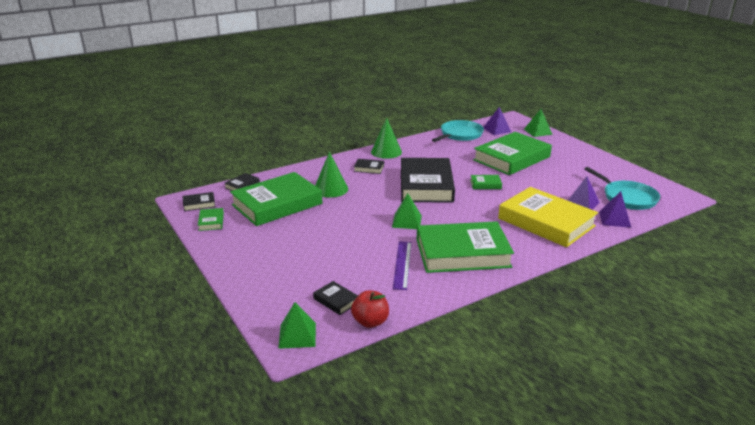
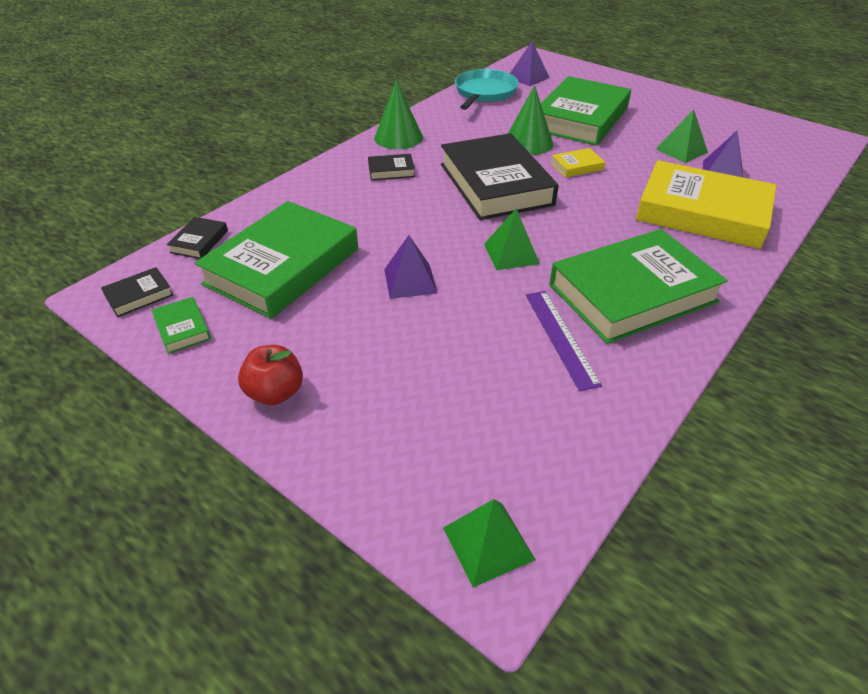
camera: 20 degrees left, 15 degrees up
(330, 189) = (354, 219): green cone -> green cone (528, 143)
(336, 300) = (505, 442): black book -> none
(370, 322) = (590, 471): red apple -> red apple (275, 393)
(485, 184) = (577, 166): green book -> yellow book
(538, 131) = (583, 72): green pyramid -> green pyramid (681, 150)
(614, 219) = (781, 189): purple pyramid -> purple pyramid (410, 281)
(627, 198) = (769, 153): turquoise pan -> none

